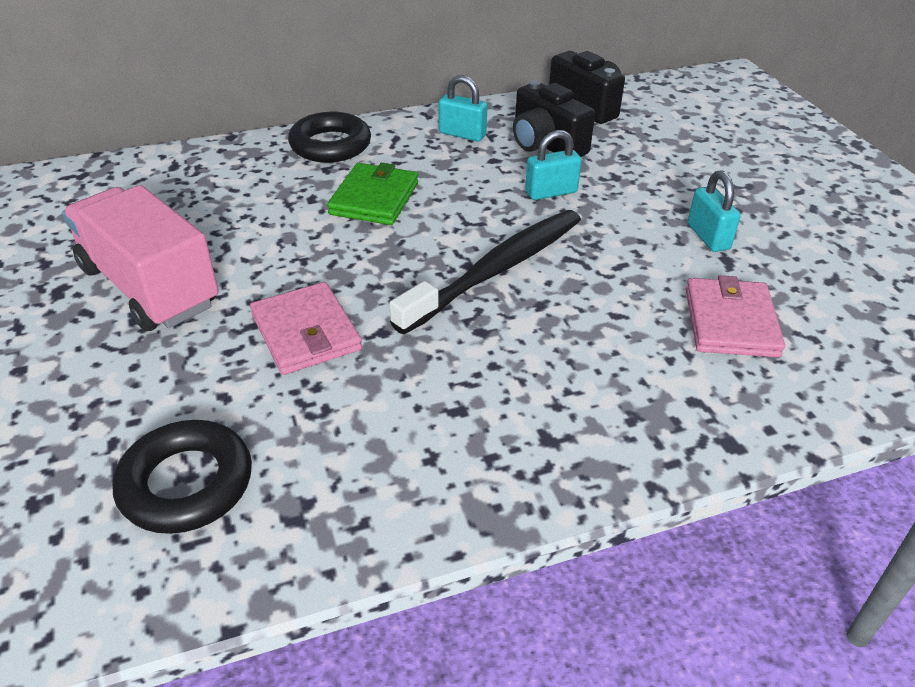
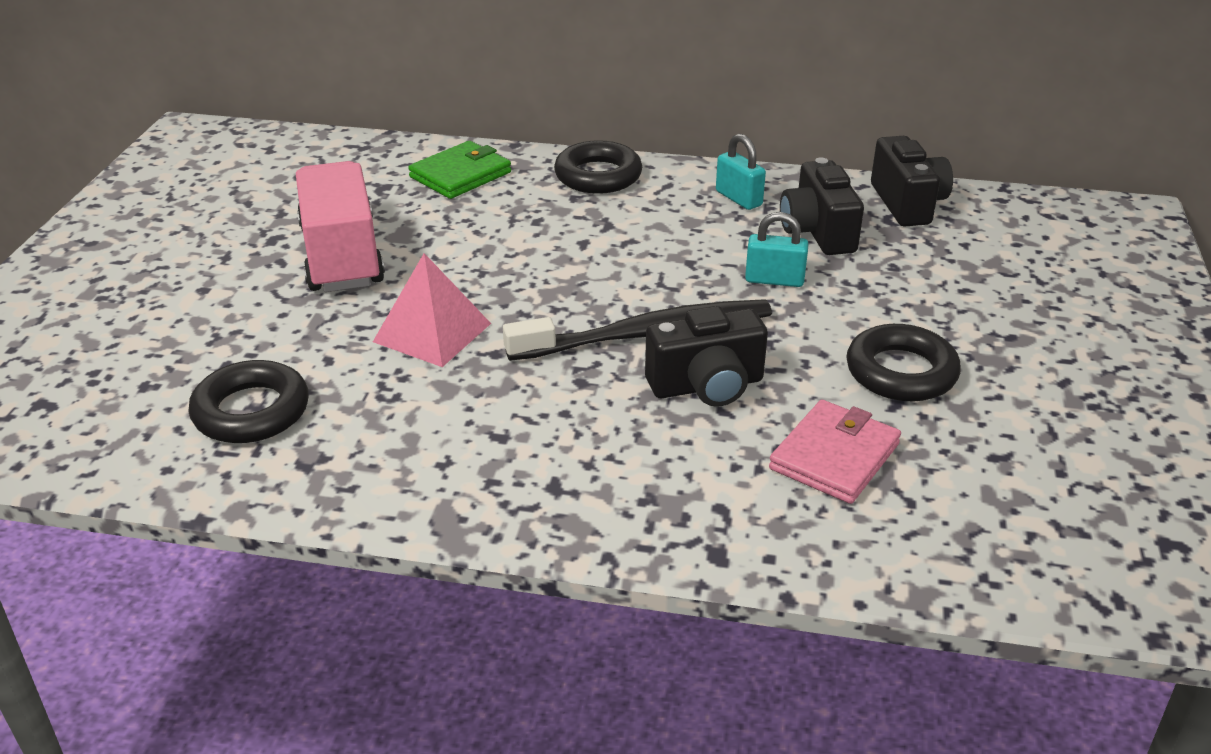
camera: 30 degrees right, 5 degrees down
(306, 332) = (432, 332): pink wallet -> pink pyramid
(374, 198) = (593, 237): green wallet -> green wallet (460, 175)
(584, 298) = (707, 386): none -> black camera
(708, 237) = (901, 372): turquoise padlock -> black ring

